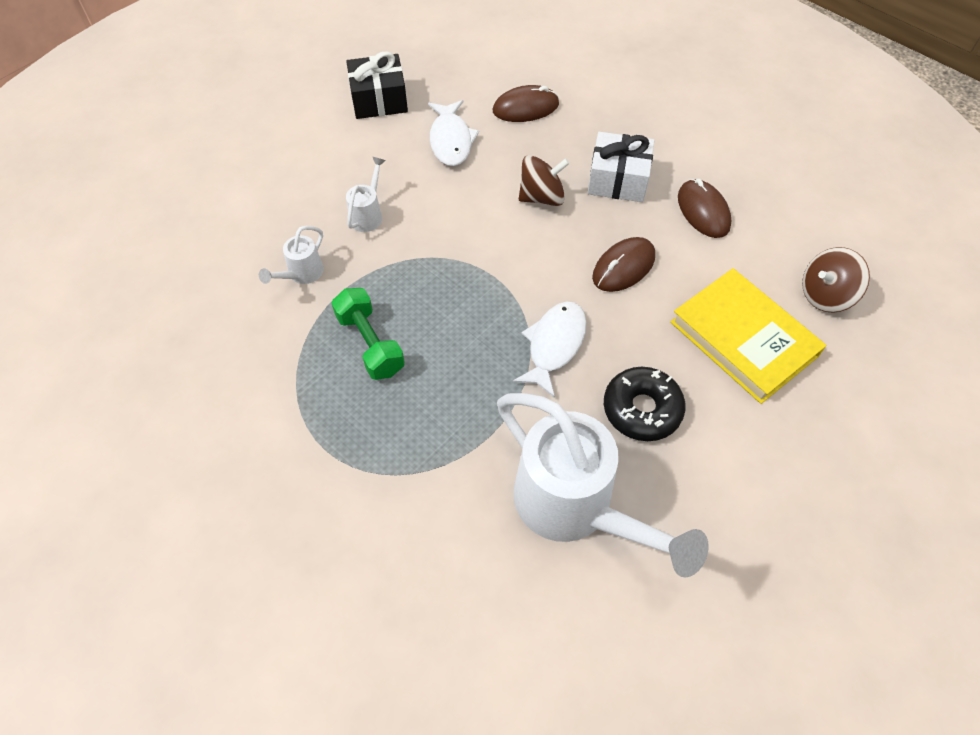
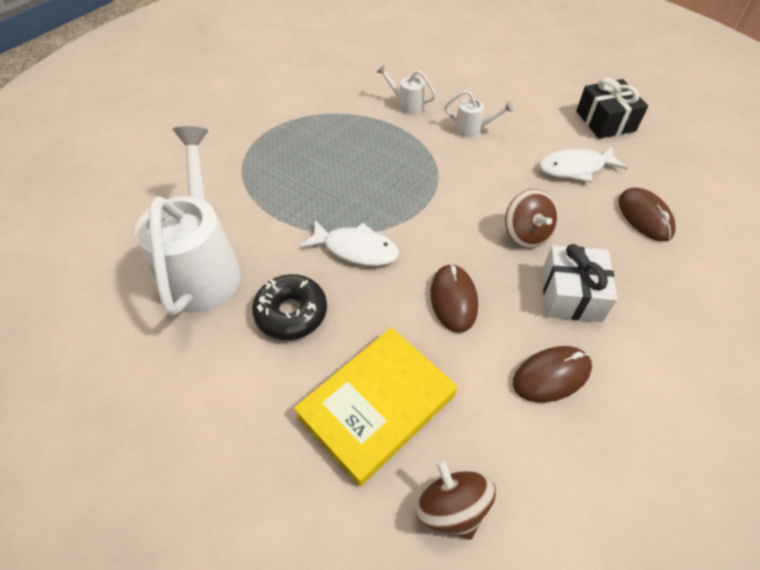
camera: 85 degrees right, 5 degrees down
(370, 344) = (349, 144): green dumbbell -> none
(574, 507) = (203, 267): white watering can -> white watering can turned 135 degrees clockwise
(623, 267) = (453, 299): brown mouse -> brown mouse turned 45 degrees clockwise

